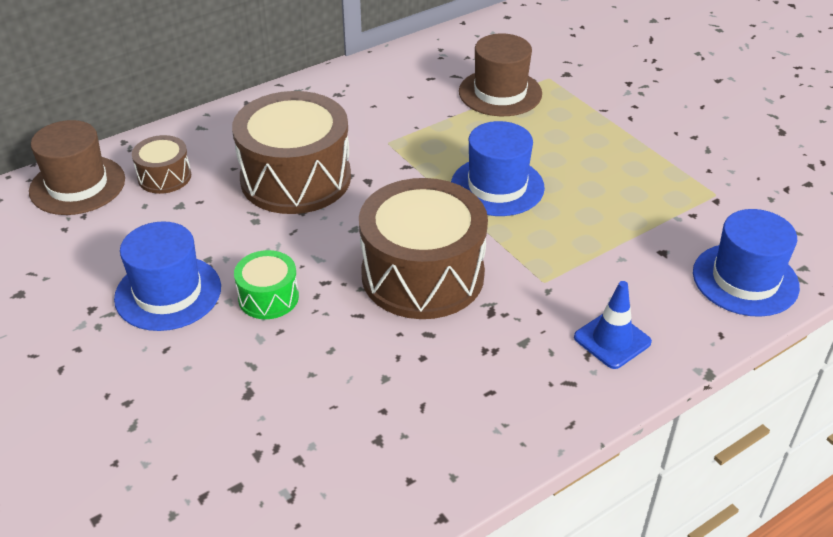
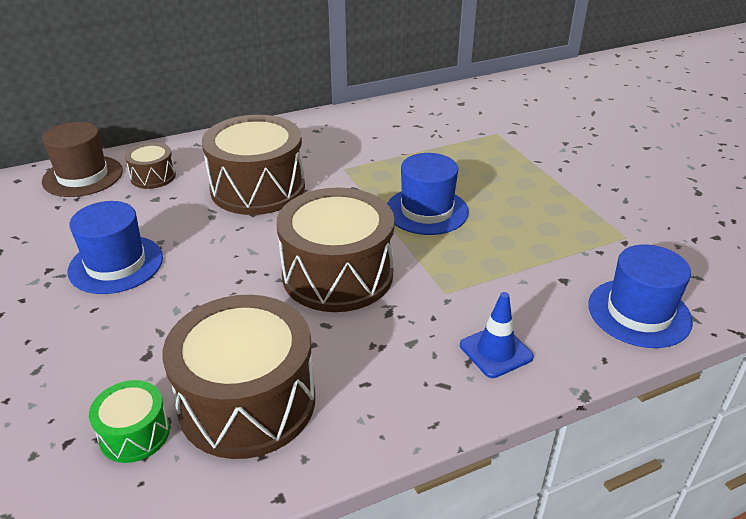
camera: 10 degrees right, 5 degrees down
(268, 297) = (197, 277): green drum -> green drum (135, 434)
(375, 428) = (247, 401): none -> brown drum
(500, 93) = (451, 141): brown hat -> none

